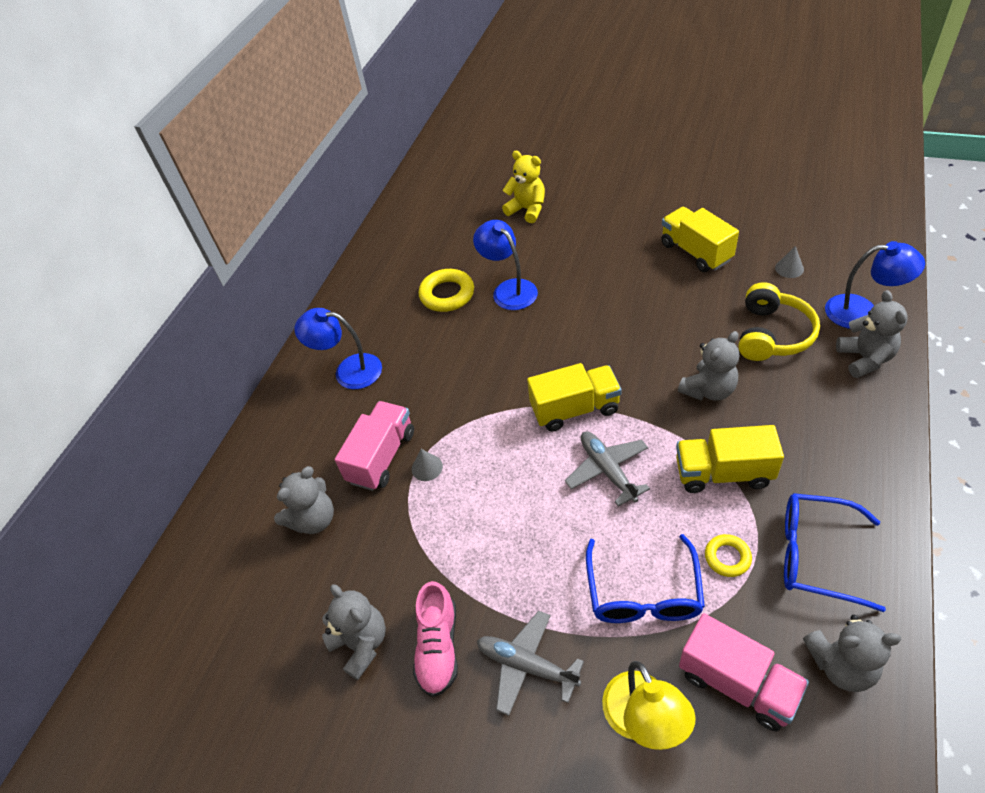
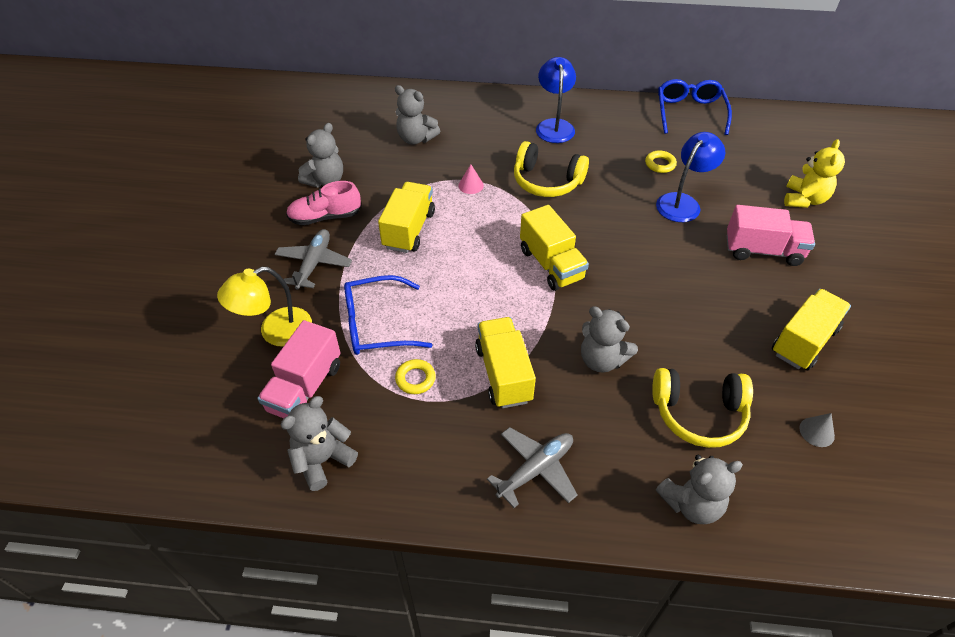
camera: 70 degrees right, 0 degrees up
(382, 457) = (475, 160): pink truck -> pink truck (763, 250)
(427, 467) = (471, 185): grey cone -> pink cone
(443, 392) = (547, 181): none -> yellow headphones
(447, 294) = (660, 164): yellow ring -> yellow ring, size x0.59
(488, 543) = (409, 230): none -> yellow truck
(607, 470) = (490, 292): grey plane -> grey plane (536, 469)
(816, 555) = (426, 445): blue glasses -> blue glasses (689, 112)
(841, 665) = (322, 460): grey teddy bear -> grey teddy bear turned 60 degrees clockwise
(862, 312) = (770, 506): blue lamp -> none

